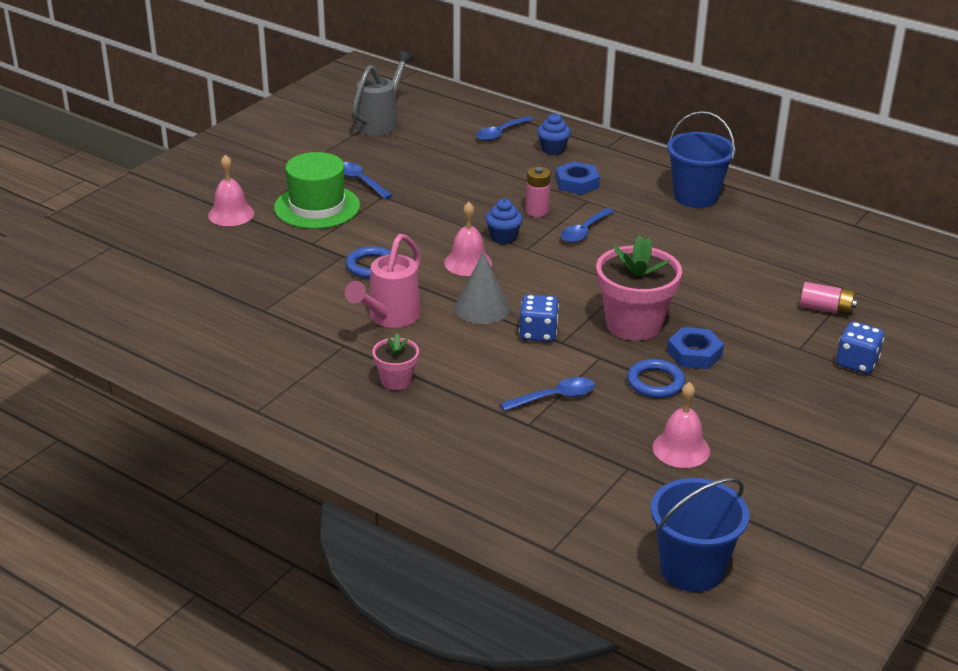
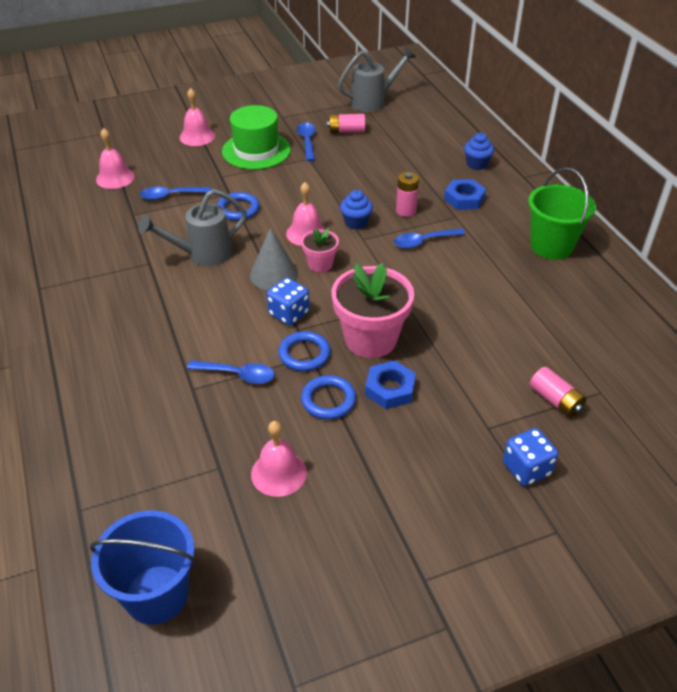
camera: 35 degrees right, 10 degrees up
(192, 284) = (115, 178): none -> pink bell
(389, 159) = (346, 131): none -> pink battery
(389, 318) = (202, 255): pink watering can -> grey watering can
(396, 381) = (148, 307): pink flower pot -> pink flower pot (320, 264)
(501, 133) = (451, 138): blue spoon -> blue spoon (171, 196)
(592, 358) = (304, 354): none -> blue ring
(695, 196) = (551, 246): blue bucket -> green bucket

